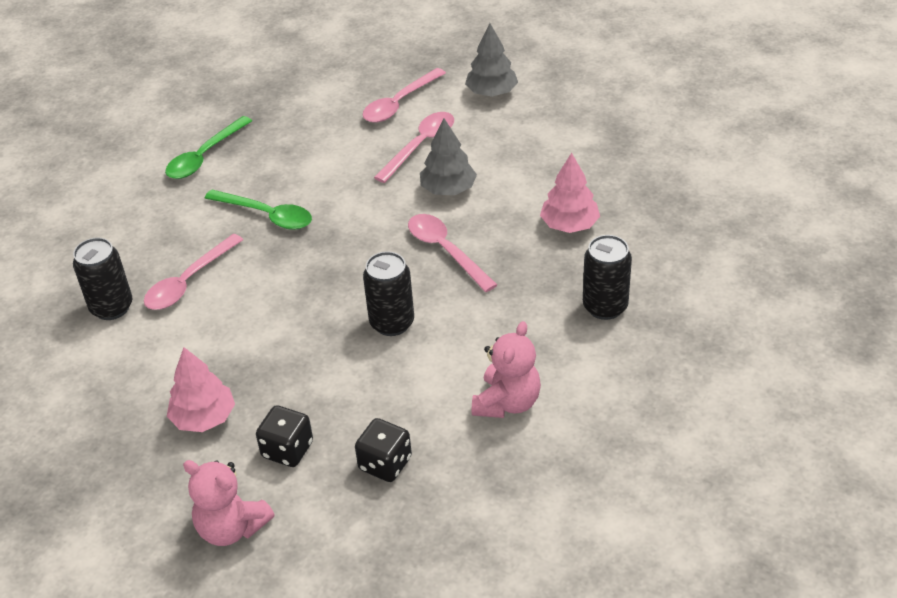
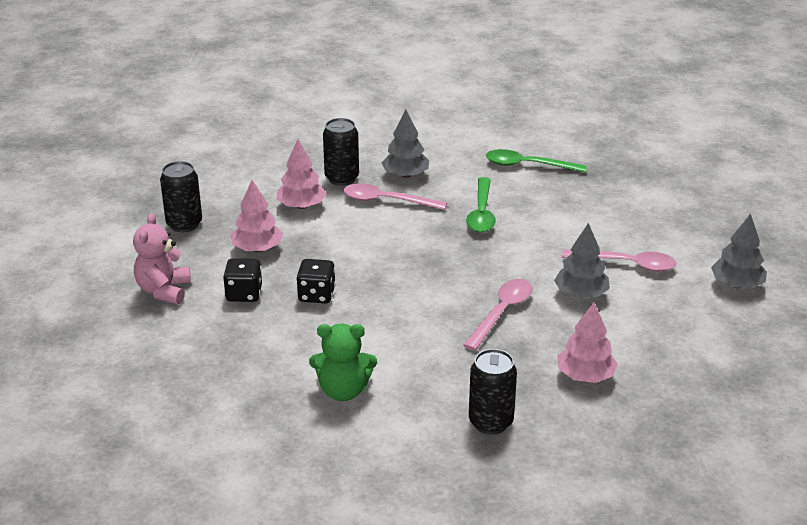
camera: 65 degrees right, 10 degrees down
(143, 357) = (301, 206): none -> pink tree
(148, 253) = (405, 175): none -> grey tree
(385, 464) = (250, 343): black dice -> black dice (316, 295)
(392, 323) = (399, 307): black can -> black can (184, 224)
(399, 103) = (674, 238): pink spoon -> none
(507, 402) = (343, 391): pink teddy bear -> green teddy bear

